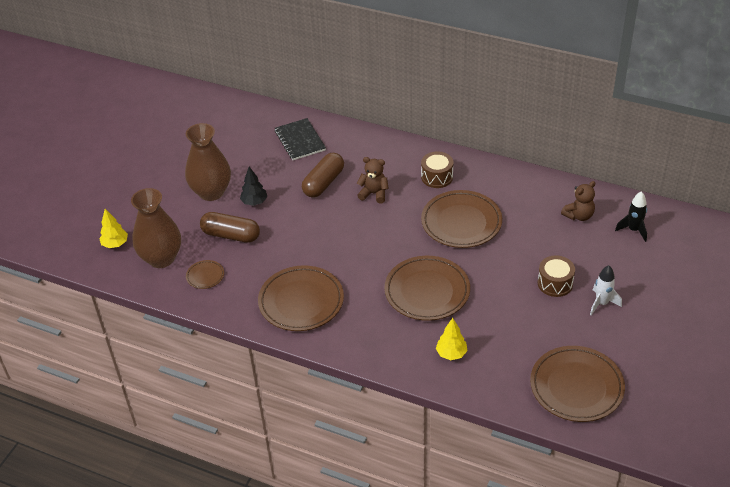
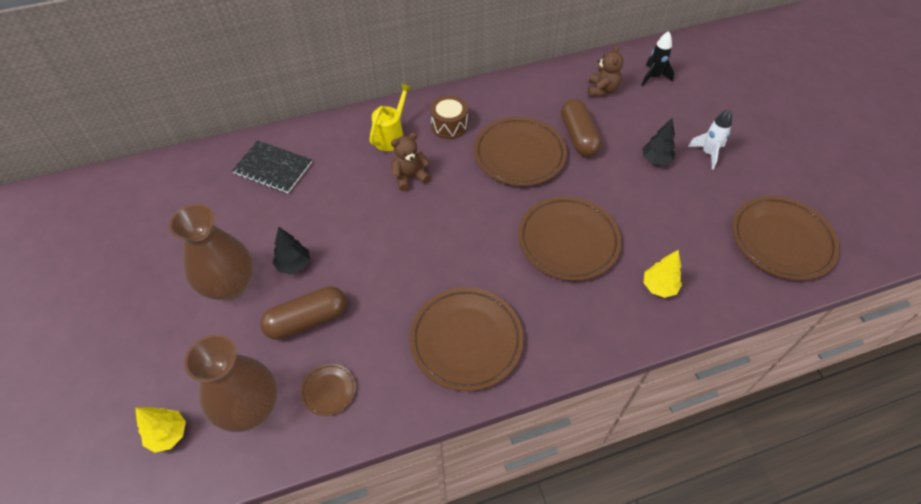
camera: 45 degrees left, 10 degrees up
(323, 183) = (347, 197): brown capsule -> brown capsule (578, 136)
(391, 162) = (391, 136): none -> yellow watering can
(555, 283) = (655, 160): brown drum -> black tree

